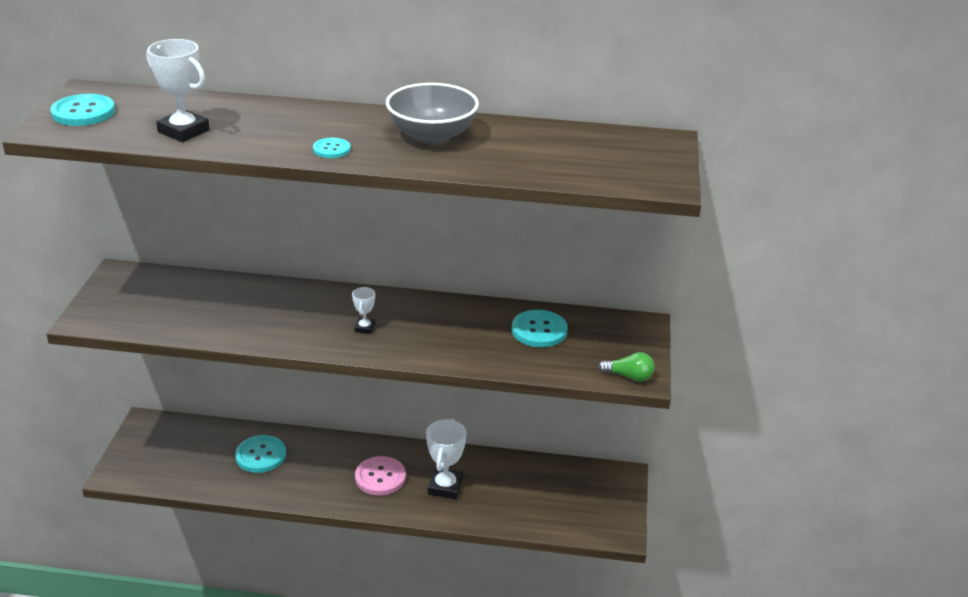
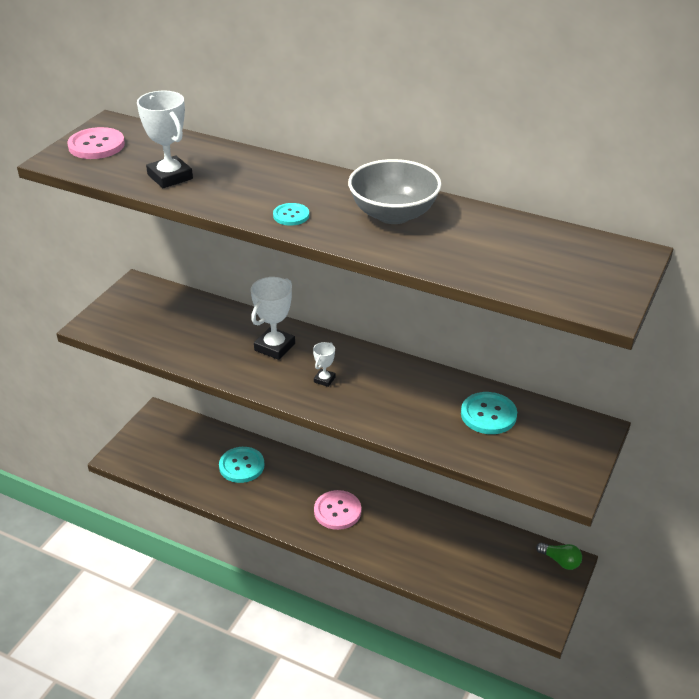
camera: 20 degrees right, 5 degrees up
(83, 112) = (96, 145): turquoise button -> pink button
(445, 487) = (393, 534): white trophy -> white trophy (274, 347)
(629, 376) = (558, 484): green light bulb -> green light bulb (560, 561)

